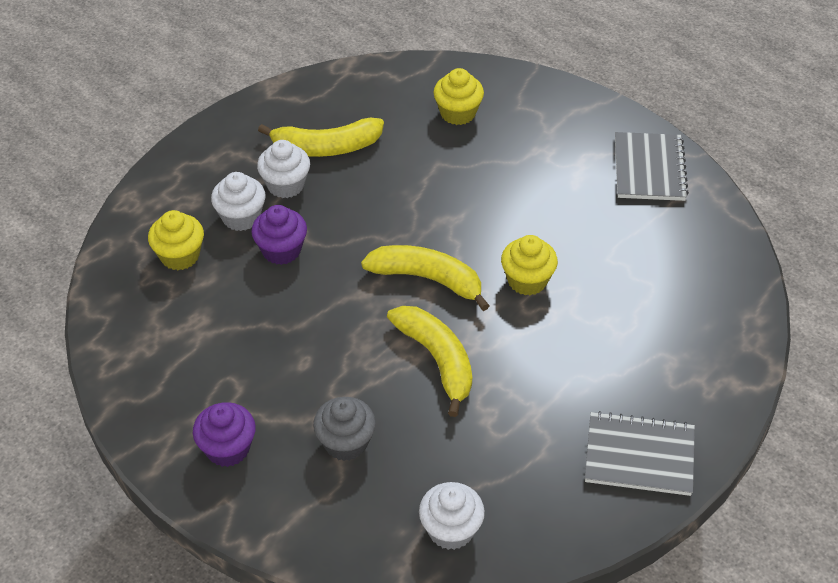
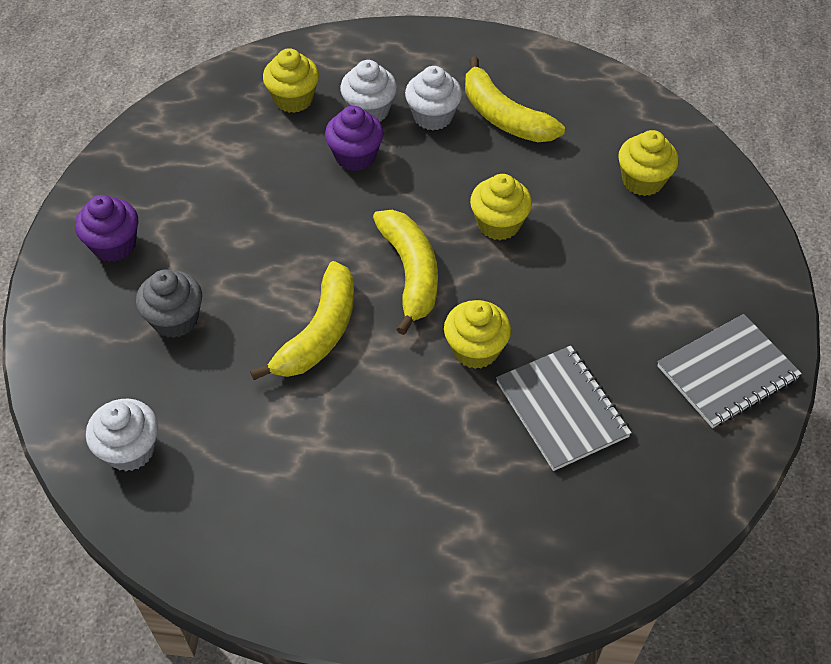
camera: 55 degrees right, 5 degrees up
(426, 207) = (499, 224): none -> yellow cupcake
(639, 456) = (325, 563): grey notebook -> grey notebook (562, 409)

